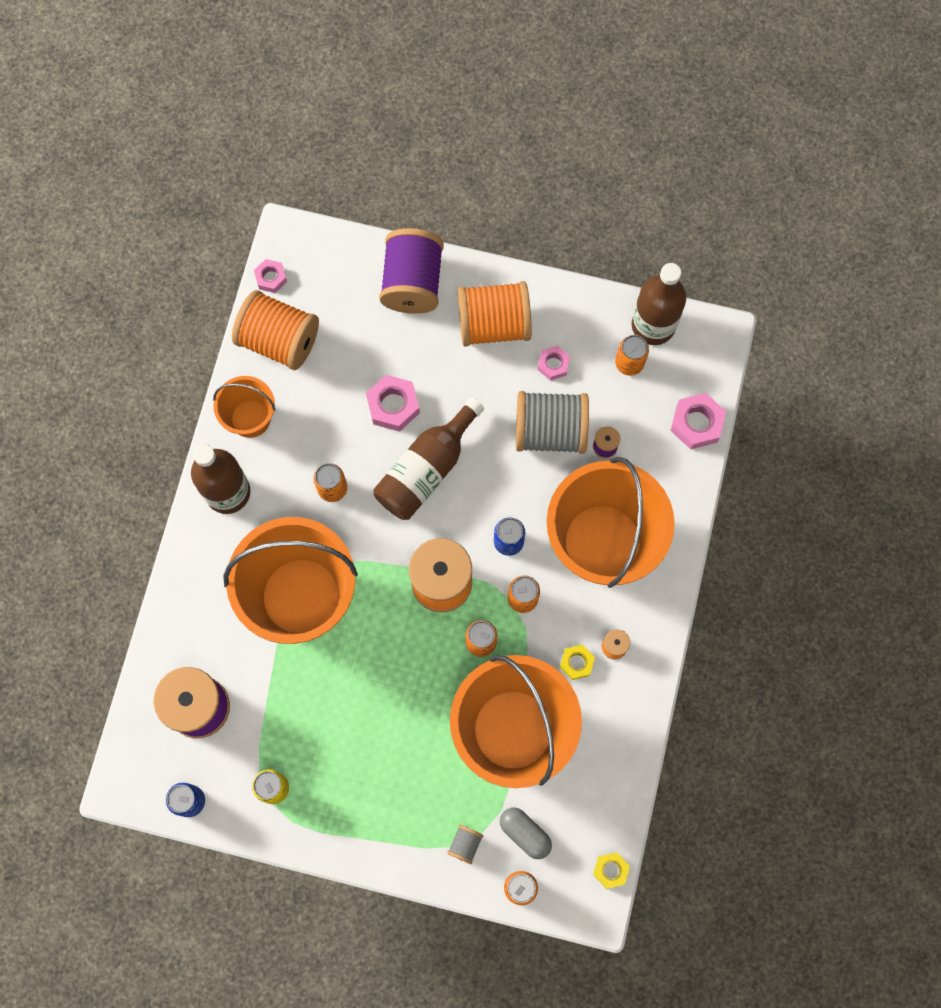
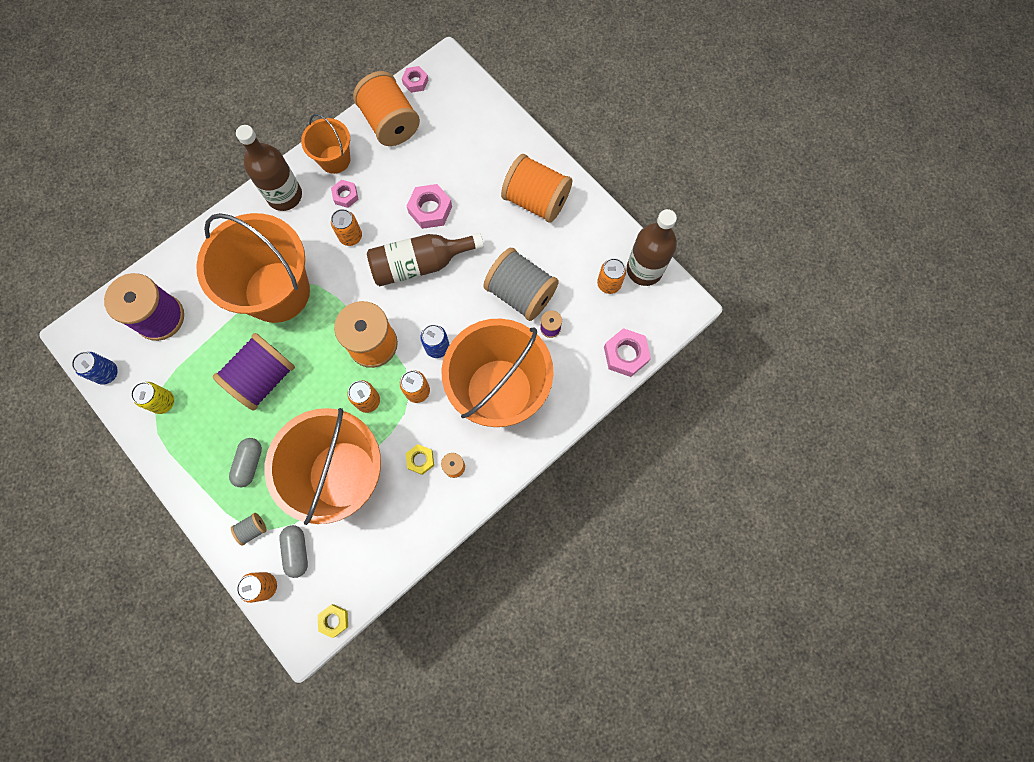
camera: 35 degrees right, 0 degrees up
(411, 785) = (249, 463): none -> grey capsule
(412, 283) = (503, 140): purple spool -> purple spool (263, 378)
(553, 365) = (556, 251): pink nut -> pink nut (345, 196)

